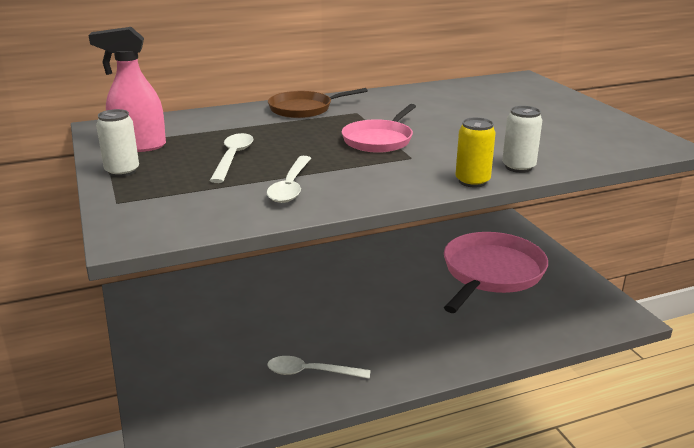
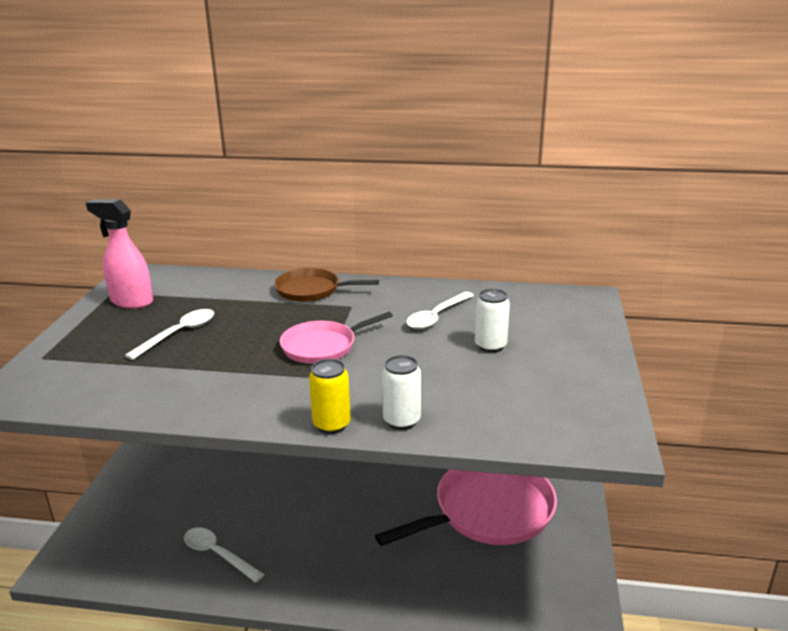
camera: 30 degrees right, 0 degrees up
(122, 171) = (86, 326): white can -> white can (490, 346)
(290, 186) = (176, 380): white spoon -> white spoon (437, 316)

